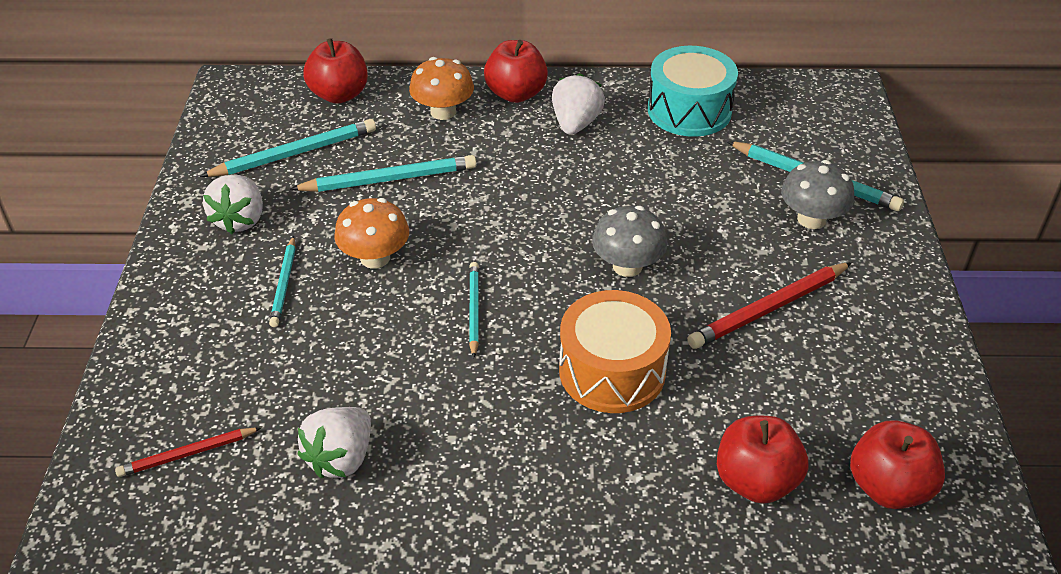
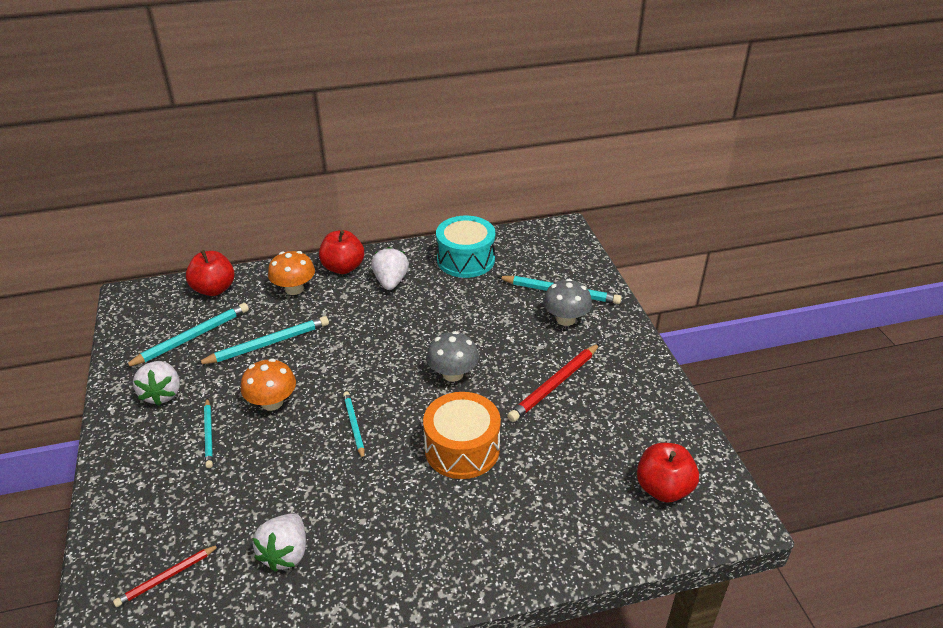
camera: 15 degrees left, 5 degrees down
(755, 481) = (578, 503): red apple -> none

